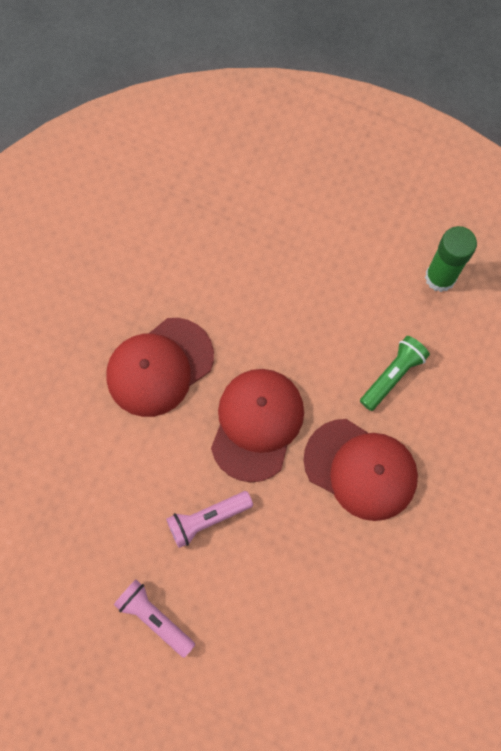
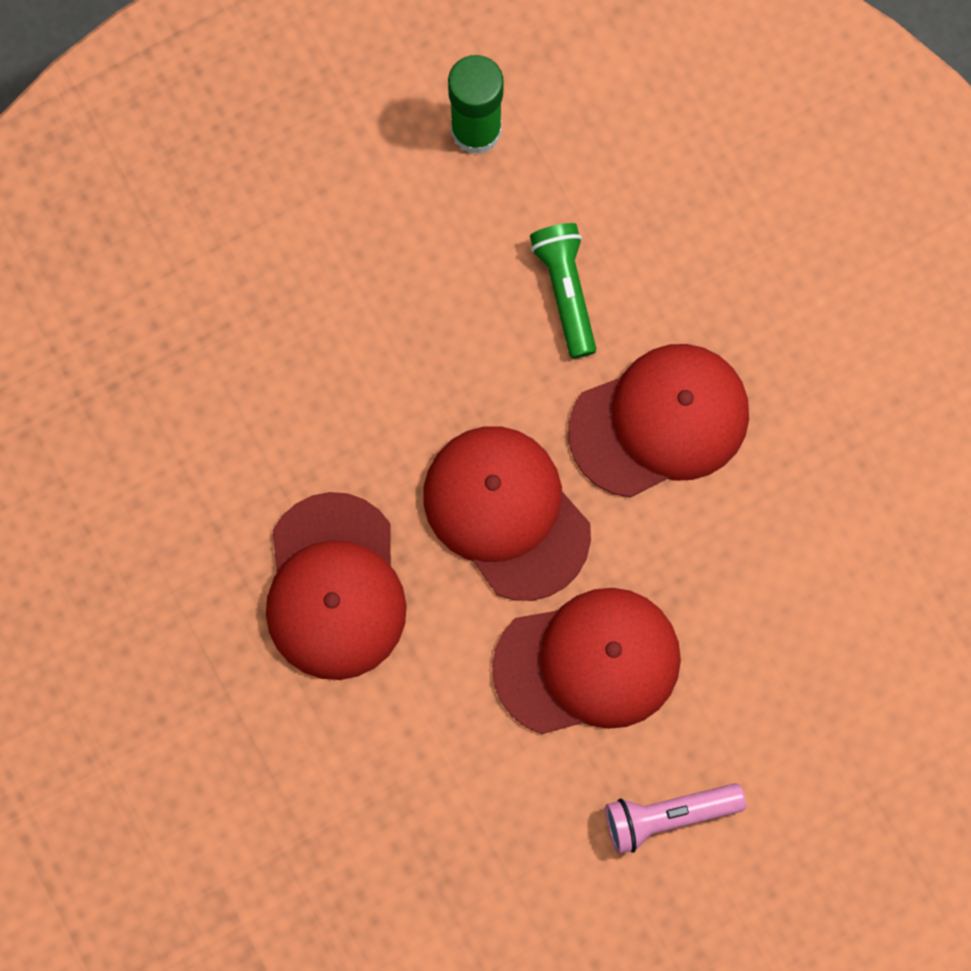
camera: 55 degrees left, 5 degrees up
(207, 519) = (588, 663): pink flashlight -> red cap

